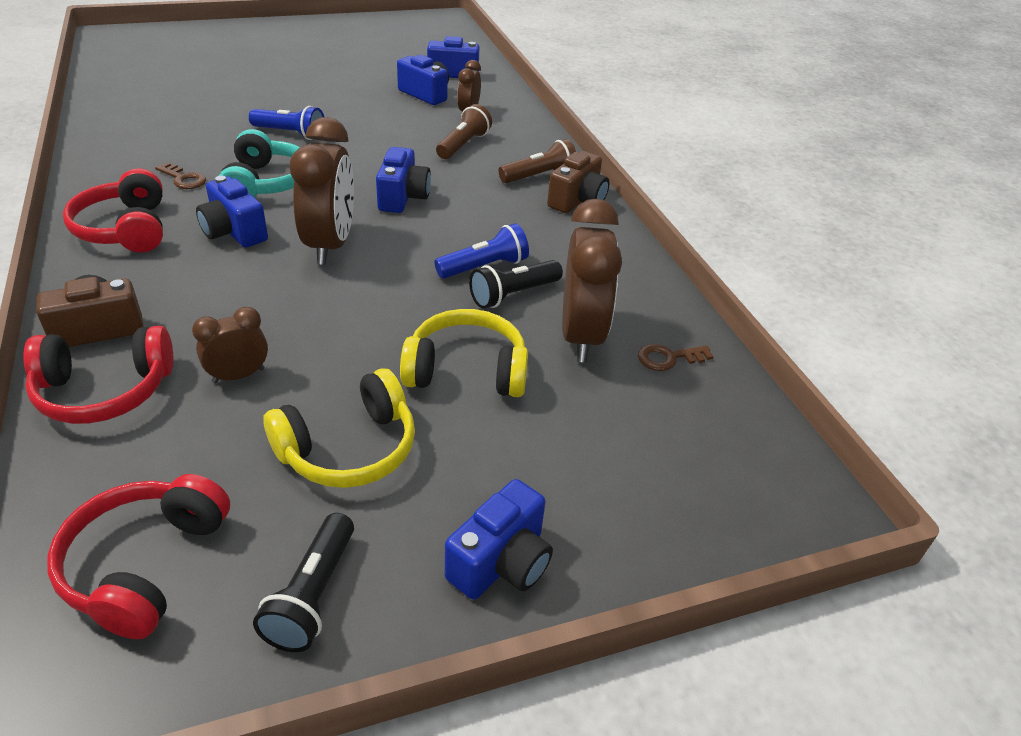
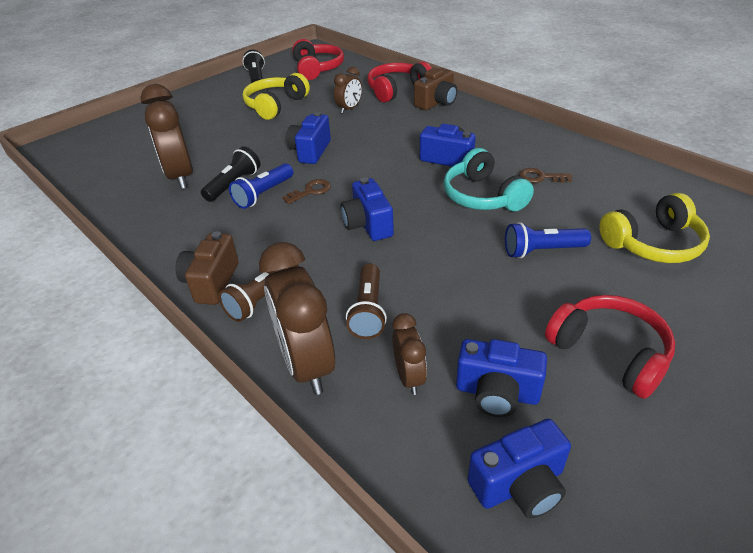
camera: 160 degrees right, 0 degrees up
(125, 229) = (510, 138): red headphones -> red headphones (609, 352)
(330, 245) = (378, 172): brown clock -> brown clock (306, 364)
(466, 370) = (241, 142): yellow headphones -> yellow headphones (653, 244)
(501, 562) = (194, 99): blue camera -> blue camera (310, 151)
(668, 358) = (122, 182): brown key -> brown key (310, 191)

